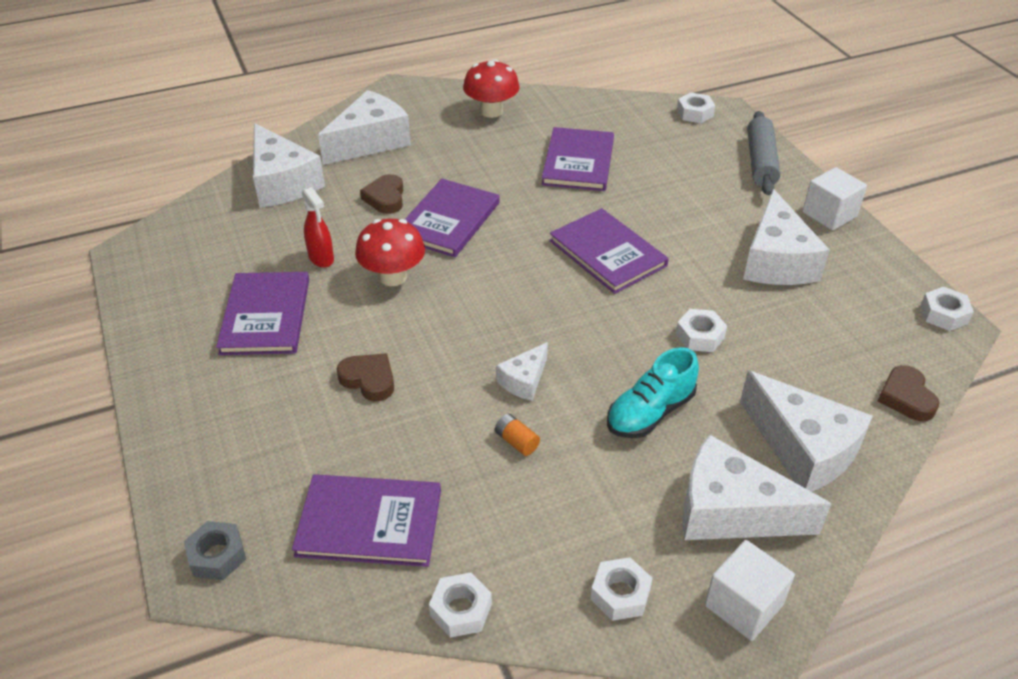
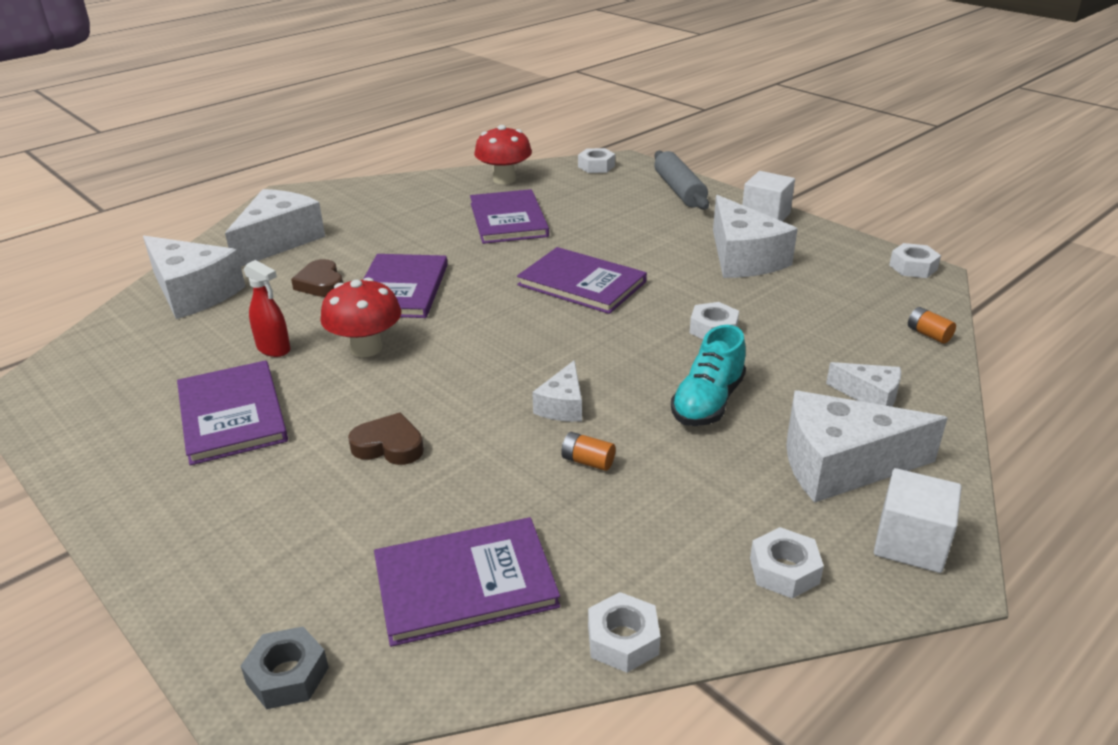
camera: 20 degrees left, 10 degrees down
(491, 111) = (396, 196): red mushroom -> red mushroom (504, 179)
(803, 448) = (870, 395): white cheese -> white cheese, size x0.52
(906, 397) = (928, 334): brown heart -> orange battery

